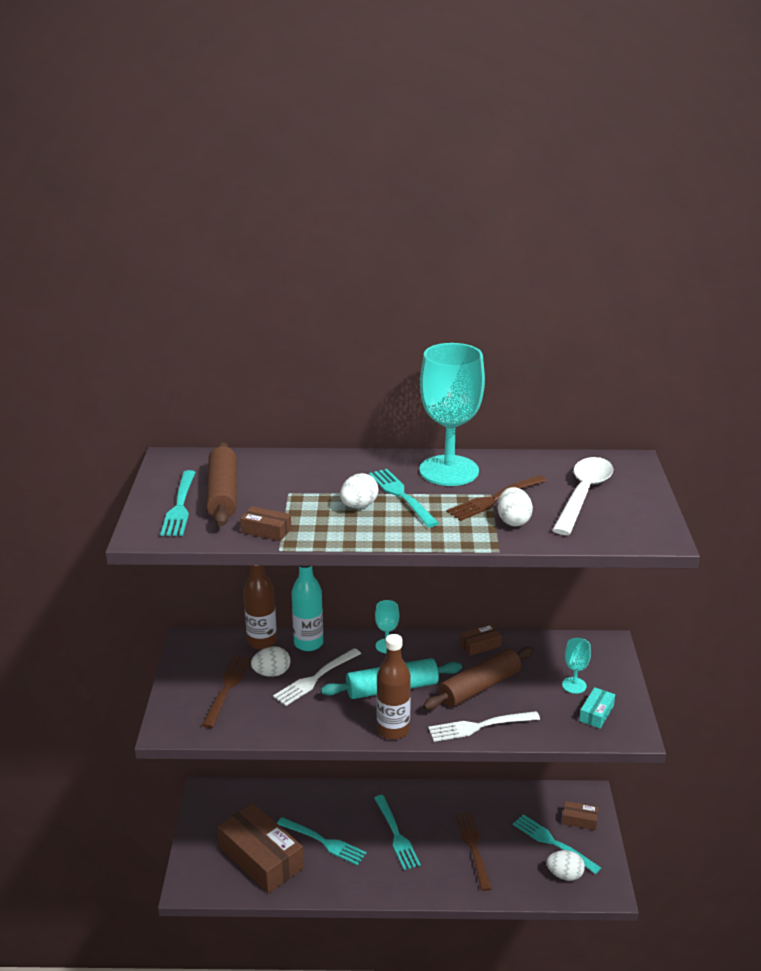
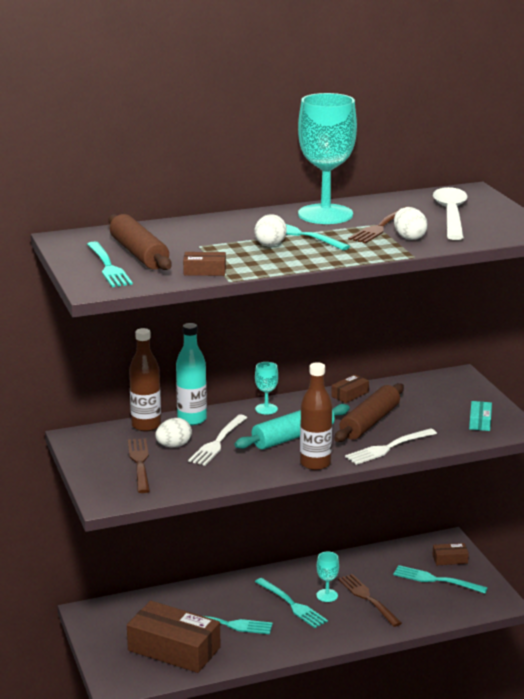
camera: 20 degrees left, 5 degrees down
(564, 875) = (458, 600): white egg -> none
(574, 685) = (449, 407): turquoise goblet -> turquoise goblet (327, 595)

